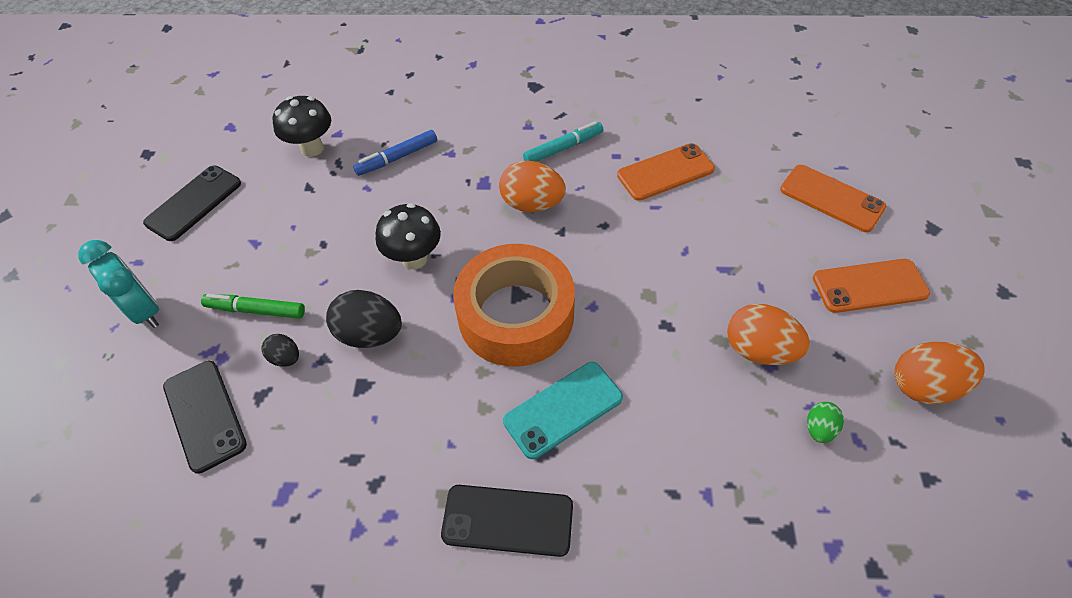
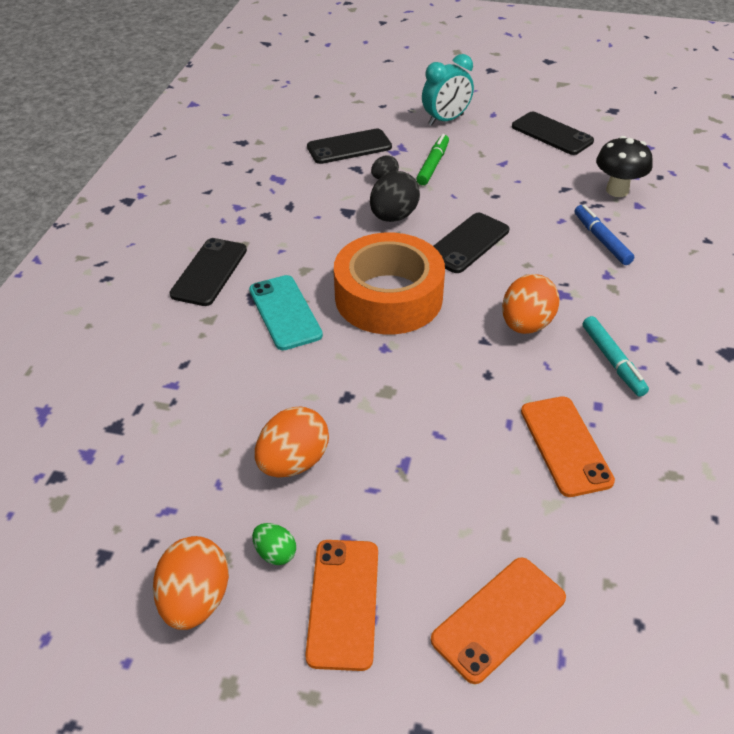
camera: 100 degrees right, 10 degrees down
(414, 259) = (468, 243): black mushroom -> black phone
(819, 429) = (192, 483): green egg -> green egg (275, 553)

